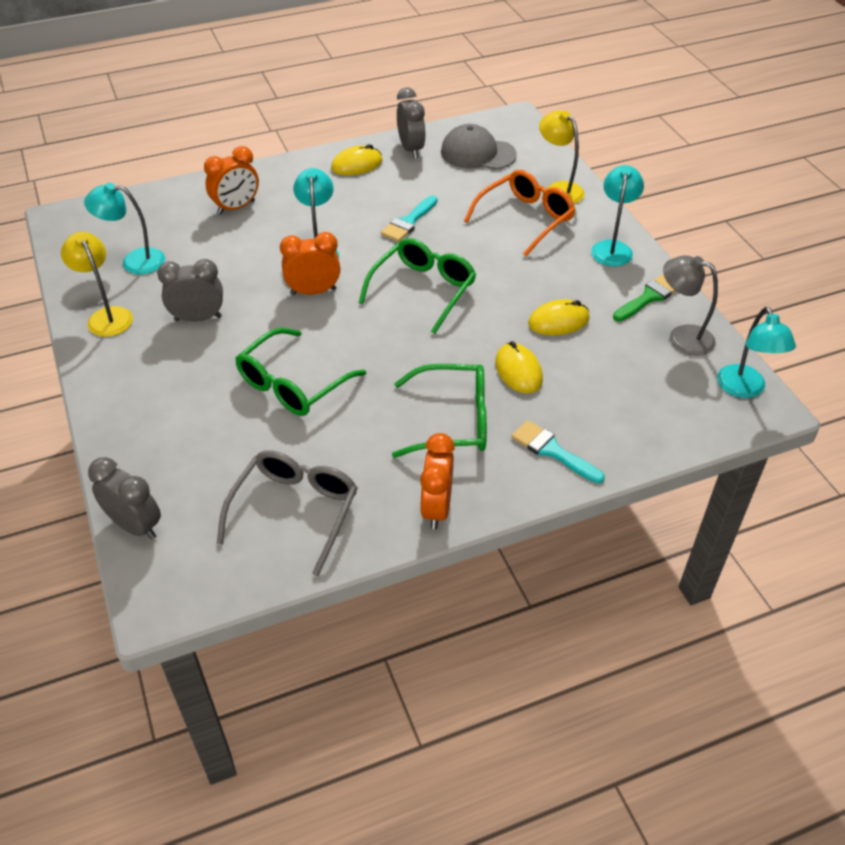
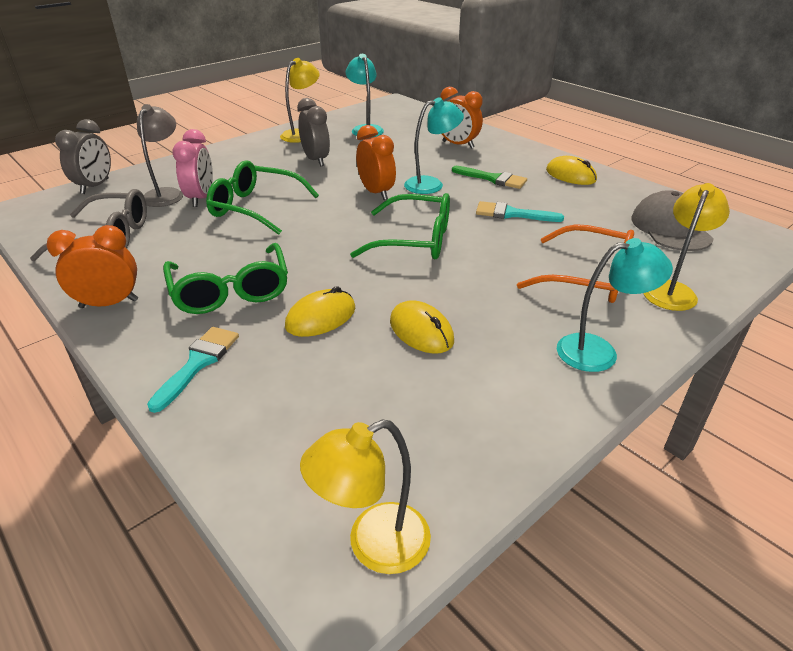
camera: 70 degrees right, 10 degrees down
(240, 426) = (201, 198): none -> pink clock
(411, 149) = (628, 193): grey clock -> none
(649, 297) = (522, 402): green brush -> green brush (493, 179)
(682, 337) = (457, 449): grey lamp -> grey lamp (166, 194)
(744, 389) = (373, 545): turquoise lamp -> yellow lamp

